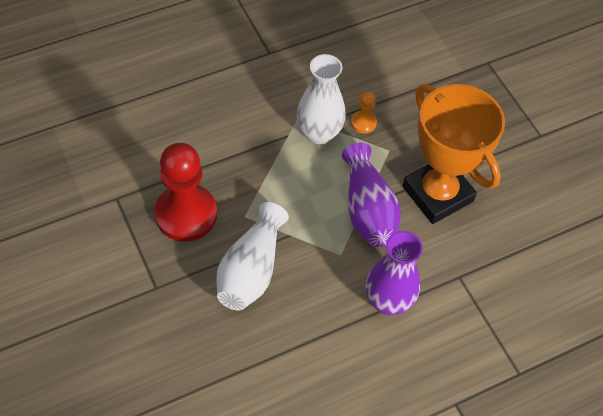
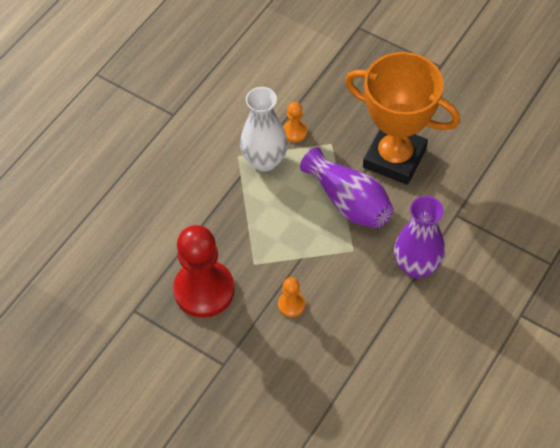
camera: 25 degrees left, 0 degrees up
(251, 270) = (291, 305): white vase -> orange pawn

